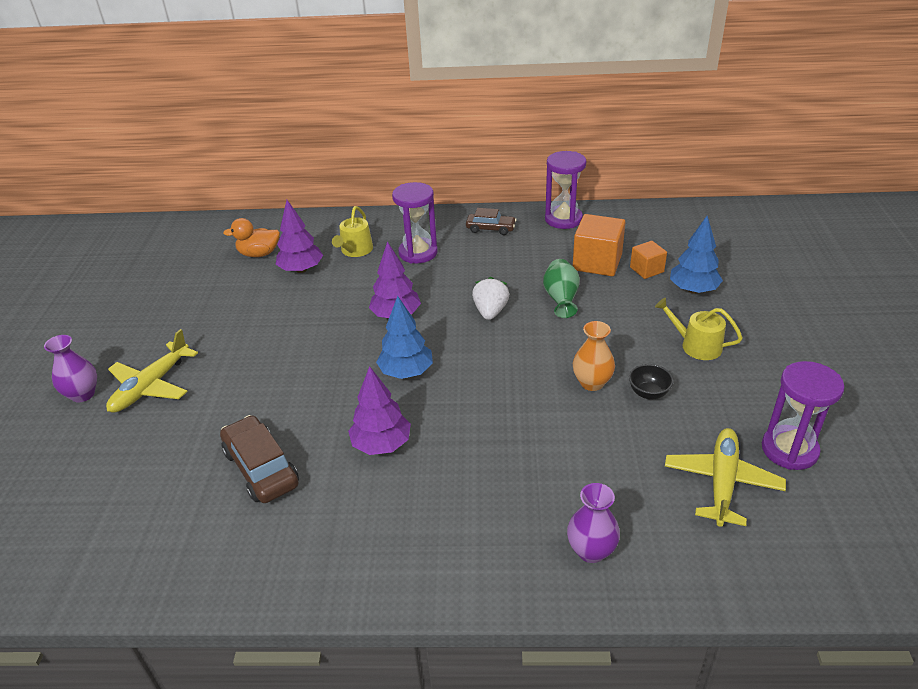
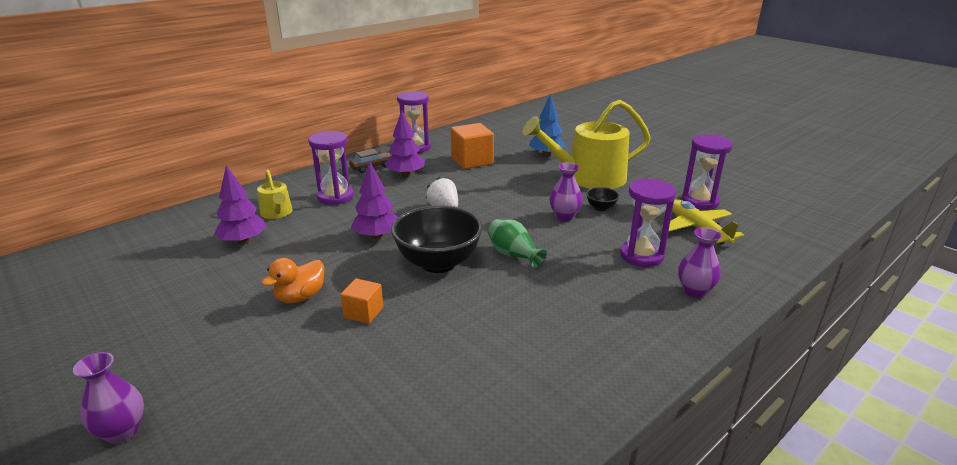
camera: 45 degrees left, 10 degrees down
(151, 386) = (205, 382): yellow plane -> none
(259, 254) = (179, 246): orange duck -> orange duck (300, 297)
(261, 468) = (417, 375): brown car -> none
(381, 444) = (488, 310): purple tree -> purple tree (406, 175)
(406, 372) = (438, 263): blue tree -> black bowl
(561, 299) = (479, 185): green vase -> green vase (513, 255)
(592, 383) = (564, 216): orange vase -> purple vase
(600, 476) = (641, 255): none -> purple hourglass
(646, 270) = (506, 155): orange cube -> orange cube (363, 312)
(696, 345) = (588, 178): yellow watering can -> yellow watering can, size x2.08

